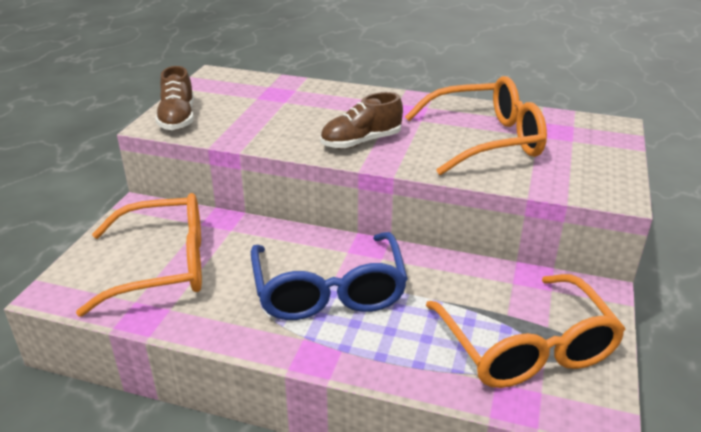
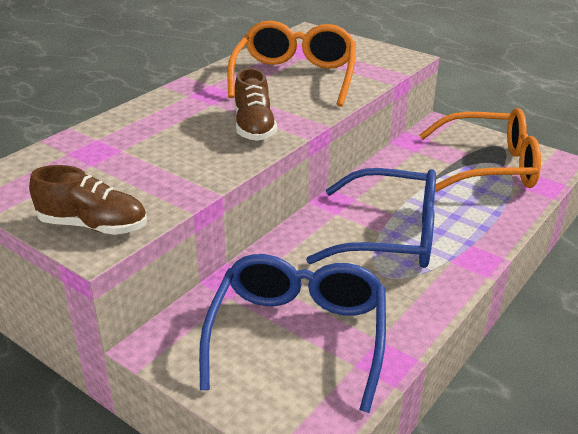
camera: 70 degrees left, 0 degrees up
(162, 266) = (298, 337): orange glasses -> blue glasses

